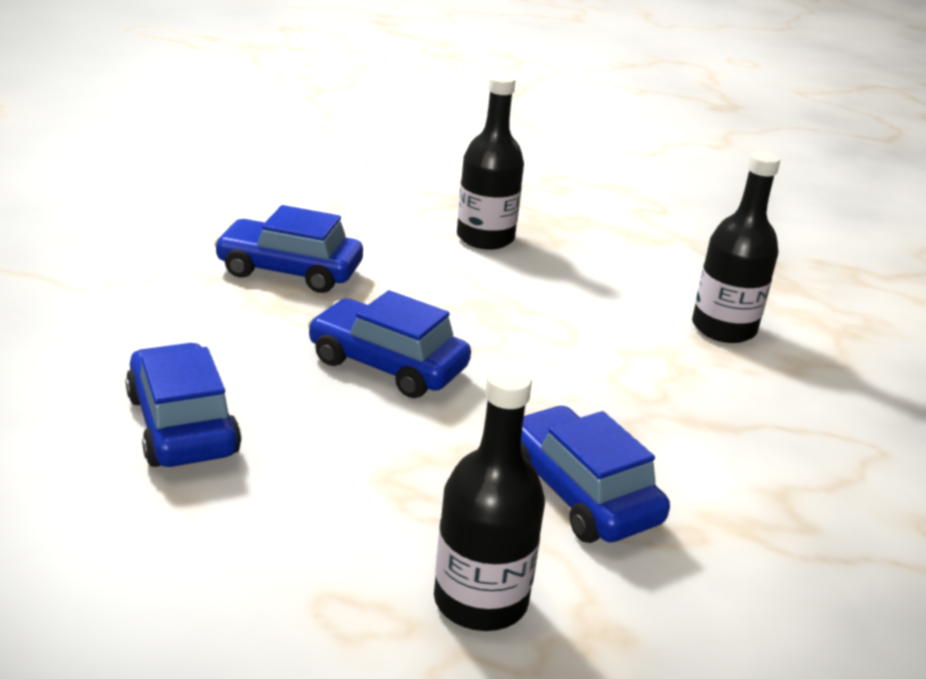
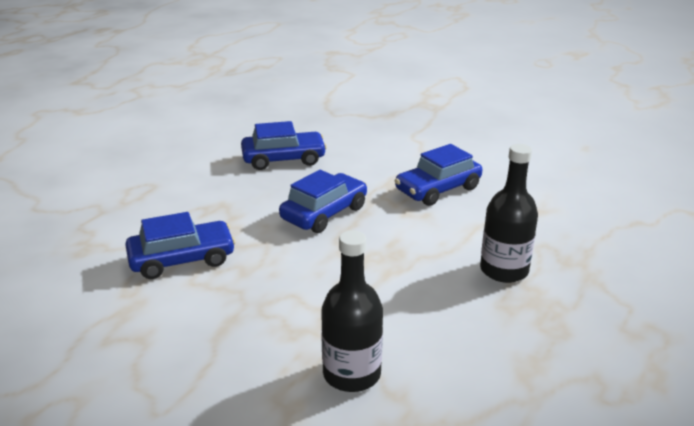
camera: 105 degrees right, 0 degrees up
(289, 271) = (438, 189): blue car -> blue car turned 150 degrees counterclockwise
(480, 600) = (126, 220): black bottle -> none

